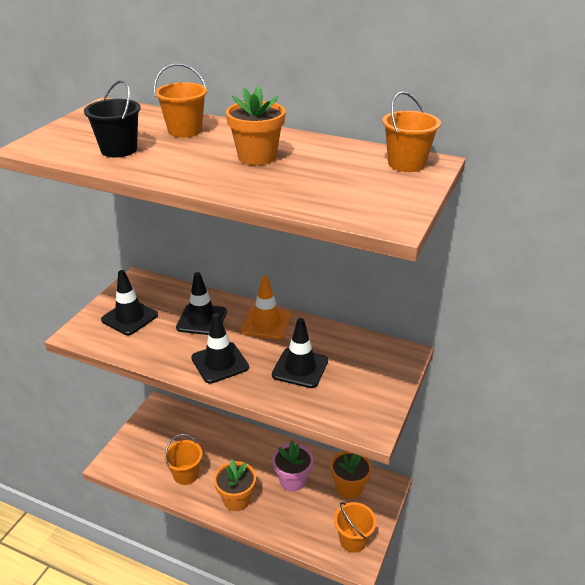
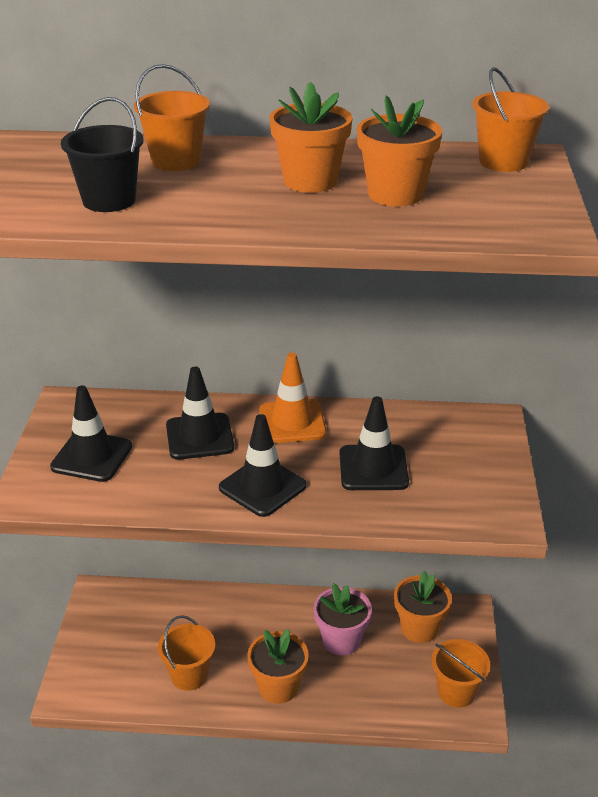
camera: 20 degrees left, 0 degrees up
(305, 175) = (395, 194): none -> orange flower pot

